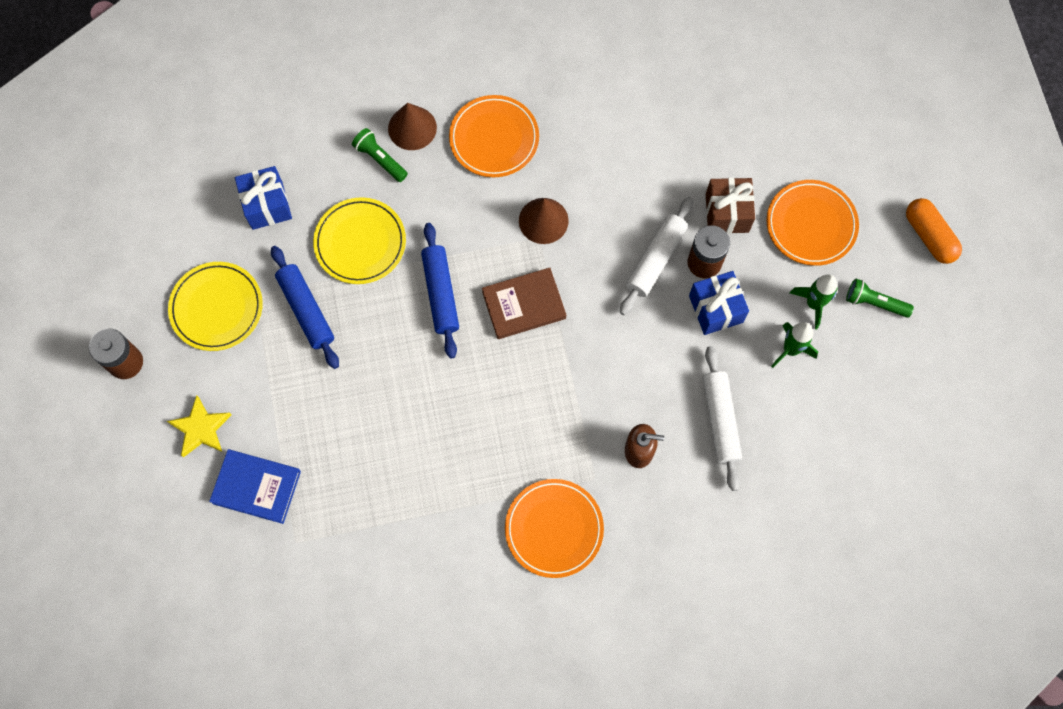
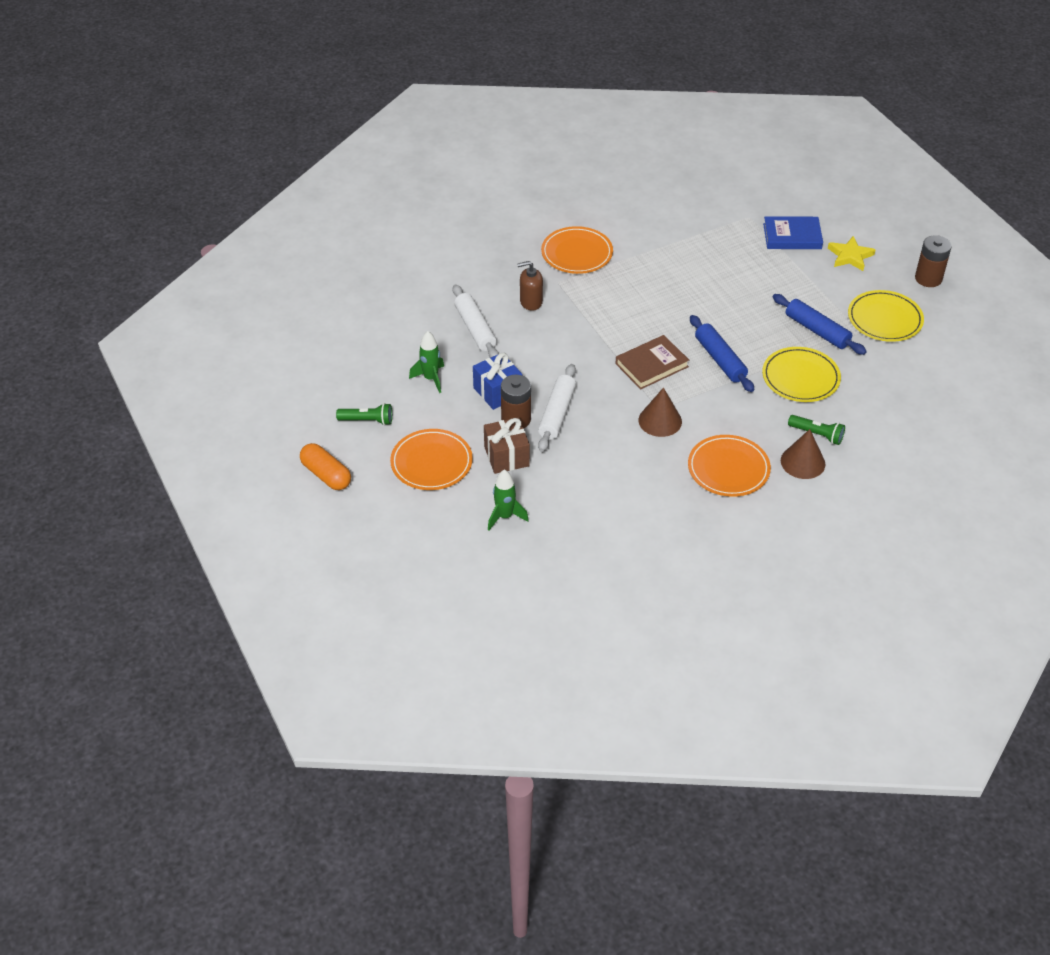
camera: 165 degrees right, 25 degrees down
(267, 205) = (889, 386): blue gift -> none
(813, 304) = (418, 410): green rocket -> green rocket (505, 516)

